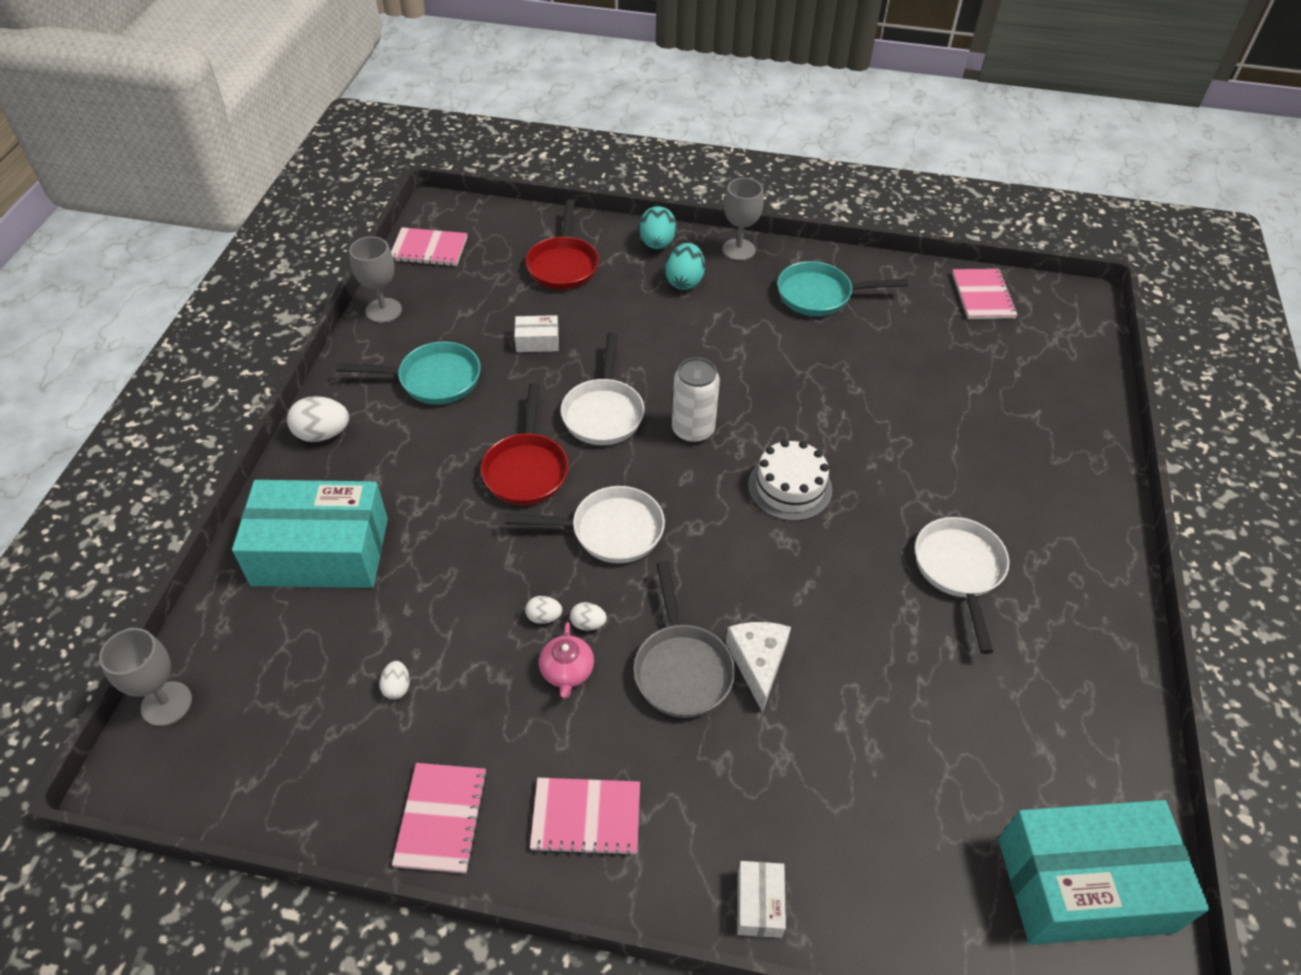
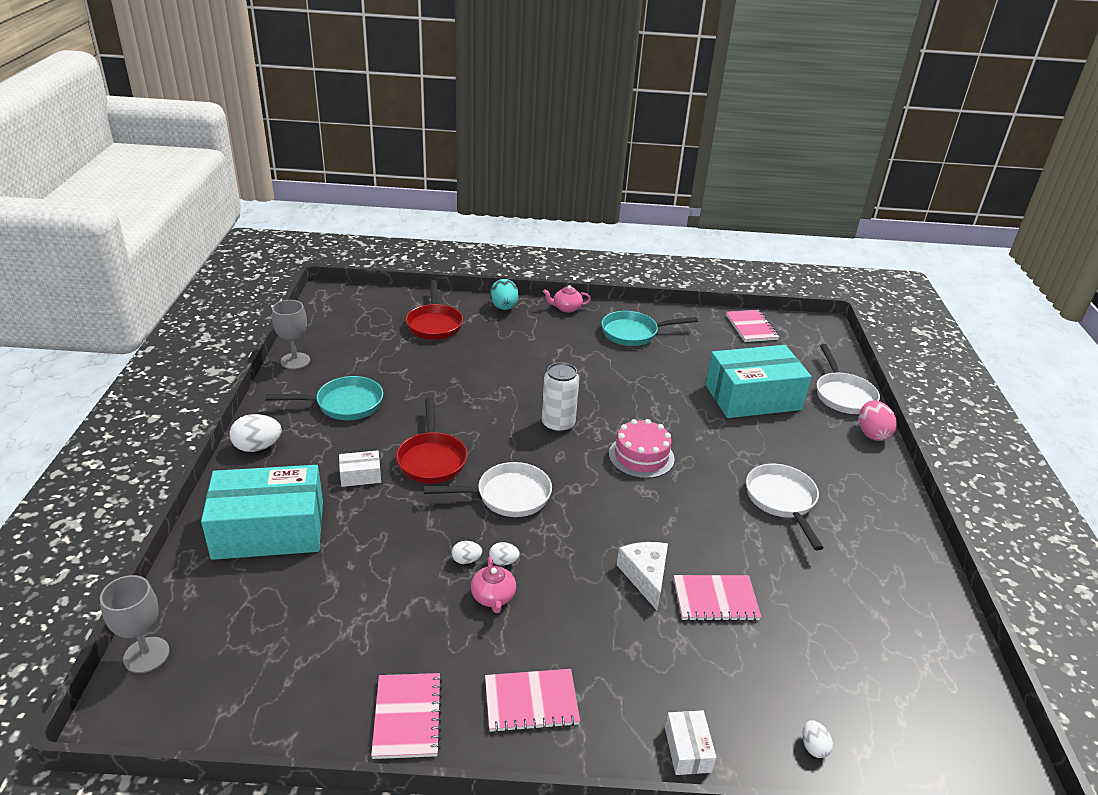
camera: 10 degrees left, 15 degrees down
(397, 687) = (351, 622): white egg -> white egg (813, 747)
(429, 249) = (325, 319): pink notebook -> pink notebook (715, 600)
(537, 341) = (424, 374): white box -> white box (360, 475)
(603, 412) = (486, 417): white pan -> white pan (843, 395)
(681, 668) = (586, 586): grey pan -> none
(684, 281) = (530, 330): turquoise egg -> none
(738, 250) = (566, 308): grey goblet -> pink teapot
(790, 487) = (641, 456): white cake -> pink cake
(1084, 884) = (934, 704): turquoise box -> turquoise box (753, 397)
(1108, 478) = (872, 434): none -> pink egg

